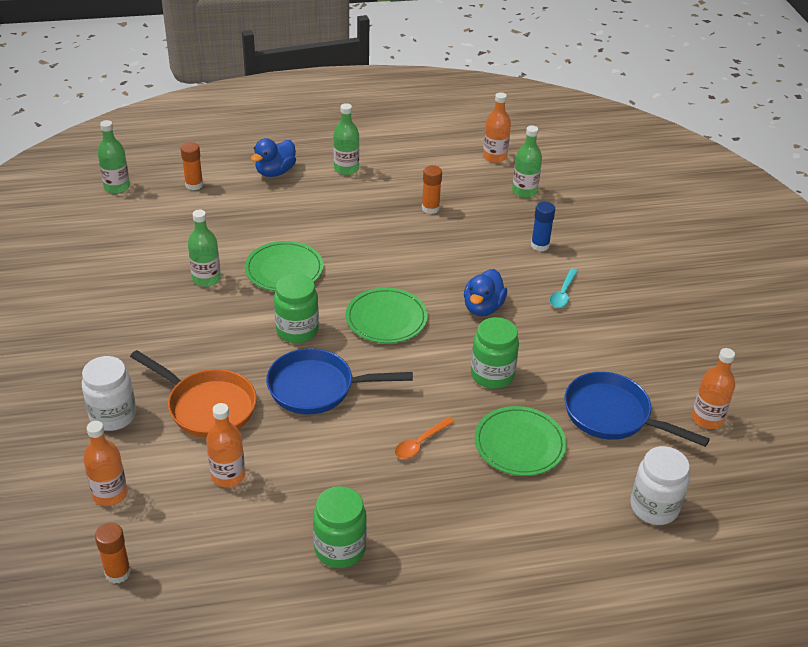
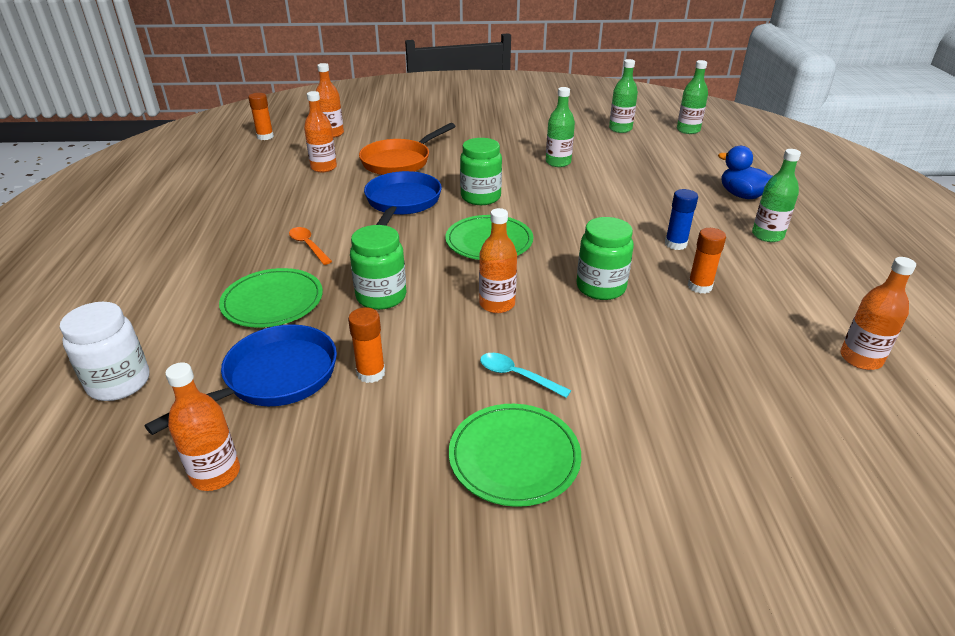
camera: 100 degrees right, 5 degrees down
(113, 416) = (405, 133): white jar -> none
(194, 185) = (702, 158): orange glue stick -> orange glue stick (371, 373)
(284, 269) = (571, 194): green plate -> green plate (514, 457)
(340, 549) = (222, 204): green jar -> green jar (601, 288)
(483, 308) = (497, 304): blue duck -> orange bottle
(524, 191) = (771, 377): green bottle -> green bottle (620, 129)
(540, 245) = (629, 371): blue glue stick -> blue glue stick (675, 244)

